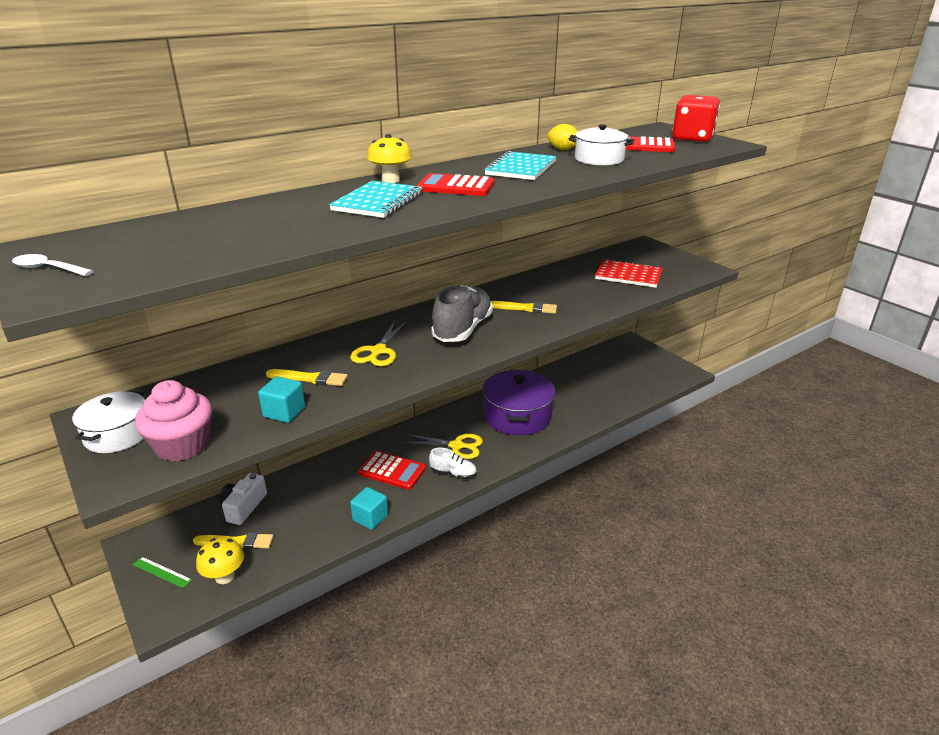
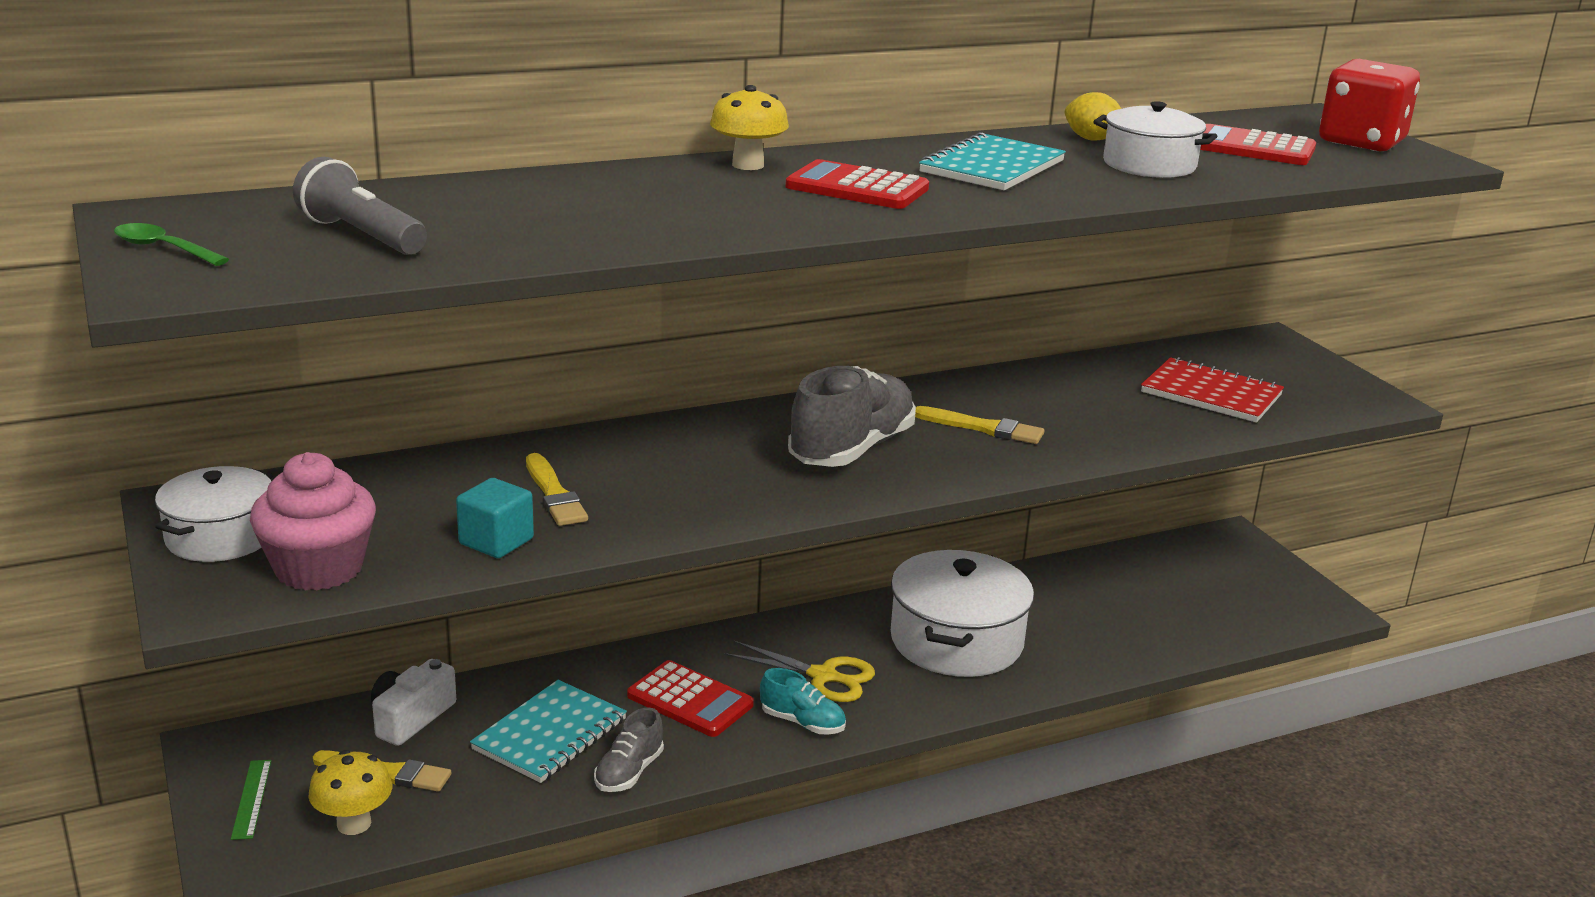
camera: 10 degrees right, 5 degrees down
(48, 269) = (163, 249): white spoon -> green spoon
(162, 572) = (251, 799): green ruler -> green ruler turned 45 degrees clockwise
(176, 246) = (361, 236): none -> grey flashlight
(310, 378) = (554, 494): yellow brush -> yellow brush turned 45 degrees clockwise
(370, 518) = (629, 772): turquoise cube -> grey shoe
(378, 202) = (710, 200): turquoise notebook -> turquoise notebook (550, 734)
(378, 351) = (686, 466): yellow scissors -> none
(453, 473) = (802, 723): white shoe -> turquoise shoe
(517, 416) = (956, 641): purple pot -> white pot

